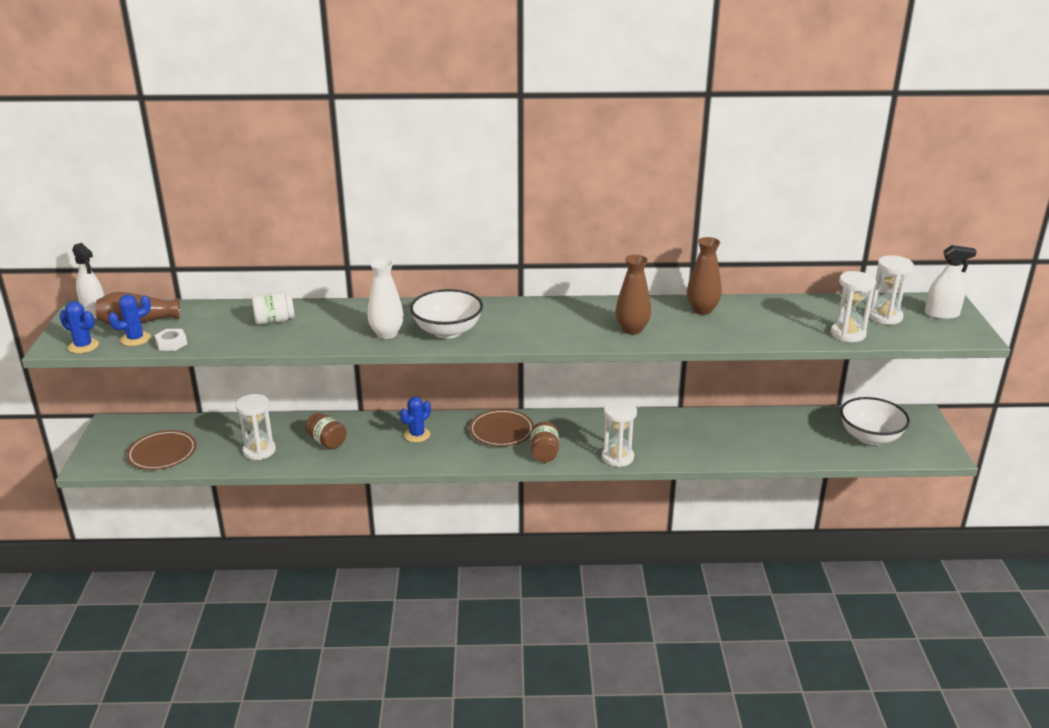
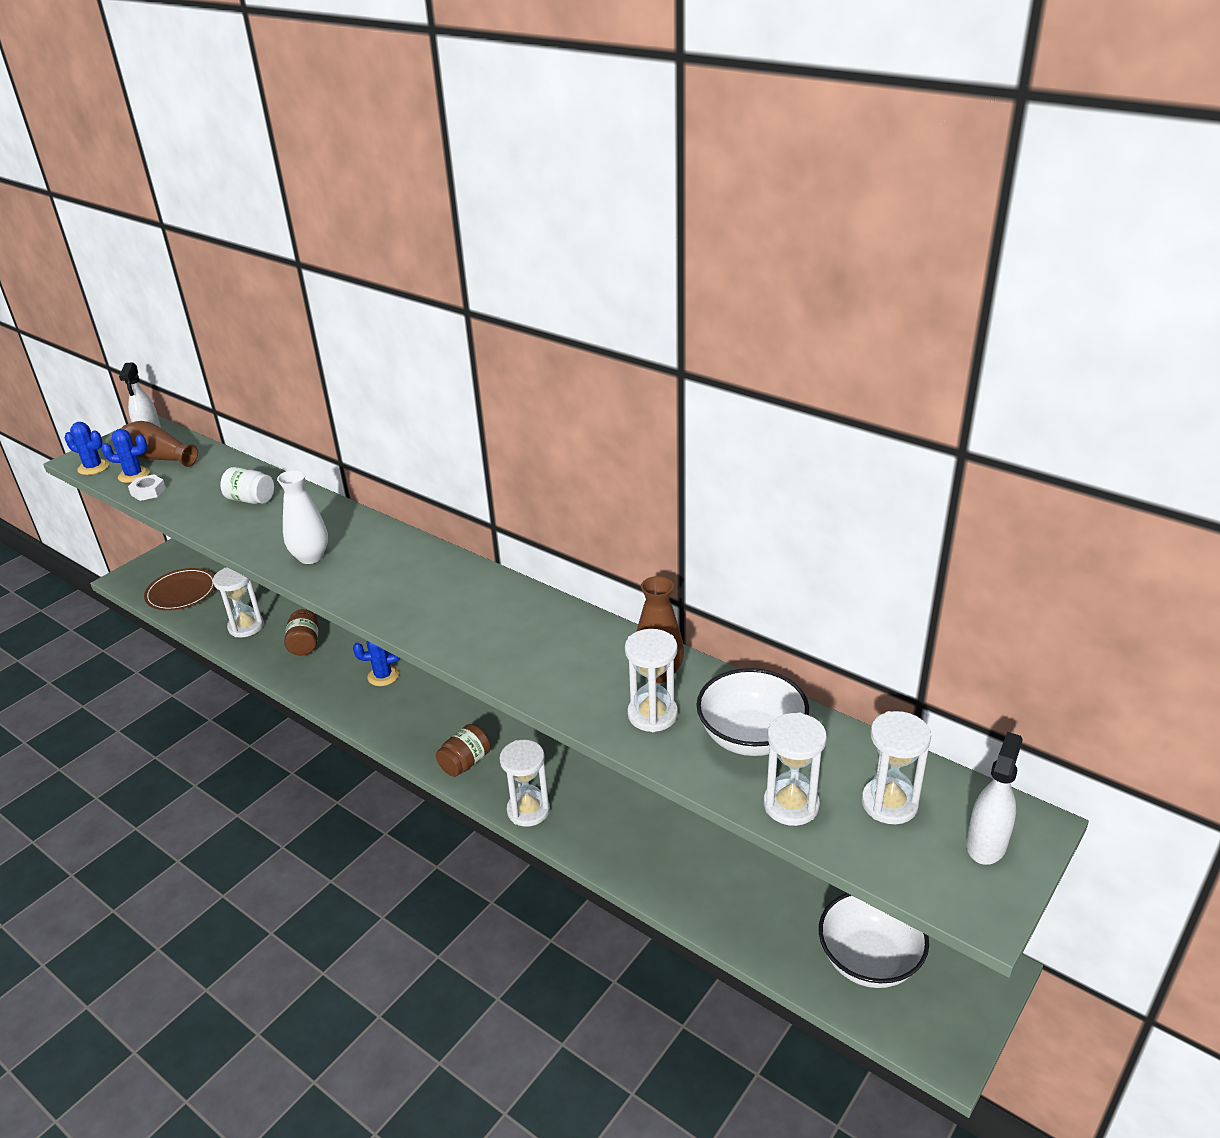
camera: 40 degrees right, 5 degrees up
(83, 346) = (93, 467): blue cactus -> blue cactus turned 45 degrees counterclockwise
(447, 331) = (364, 578): white bowl -> white bowl (751, 737)
(501, 431) = (461, 711): brown plate -> none
(632, 329) = (539, 664): brown vase -> none
(728, 327) = (652, 714): none -> white hourglass
(942, 314) = (986, 844): white spray bottle -> white spray bottle turned 105 degrees counterclockwise

